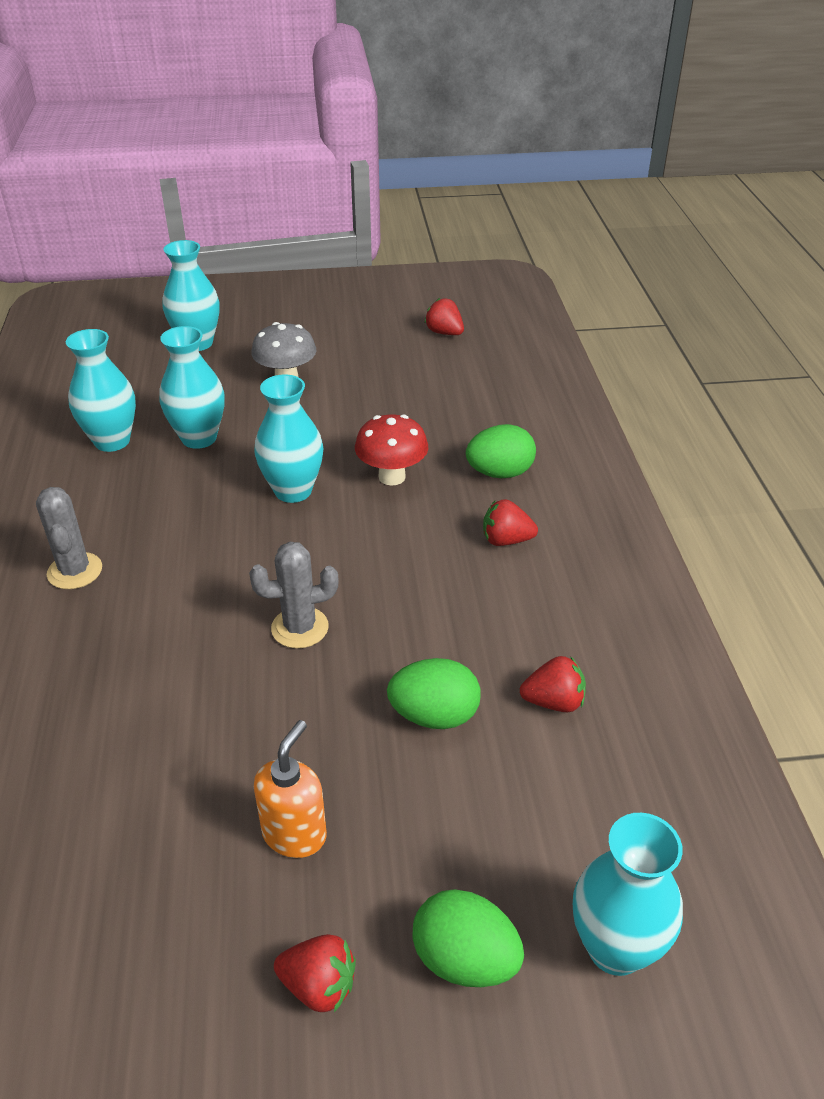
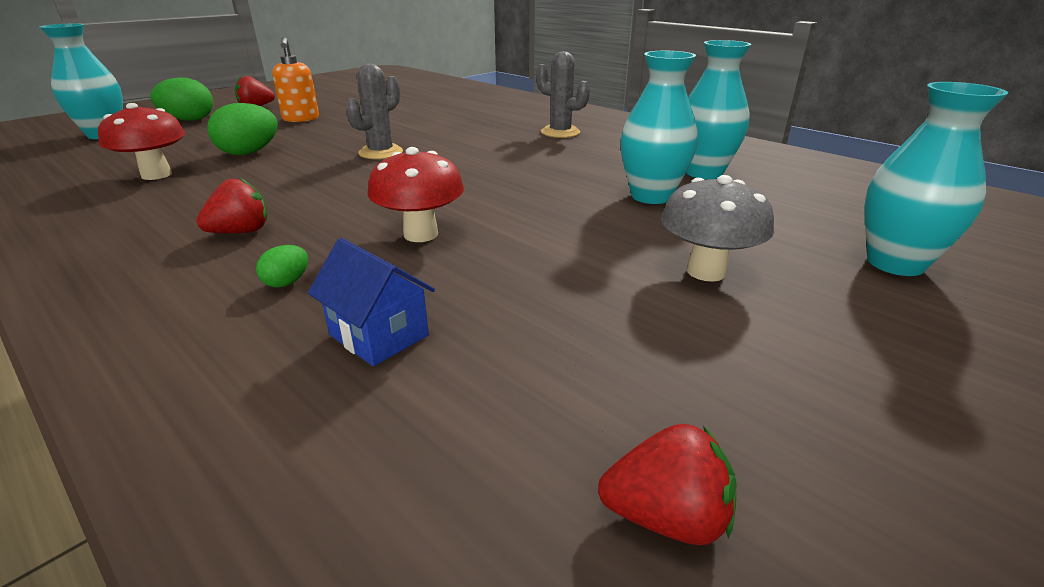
camera: 140 degrees right, 10 degrees down
(293, 491) = (499, 196): turquoise vase -> none
(476, 419) = (379, 335): none -> blue house
(499, 473) = (287, 282): green egg -> green egg, size x0.49
(553, 702) = (156, 175): red strawberry -> red mushroom

